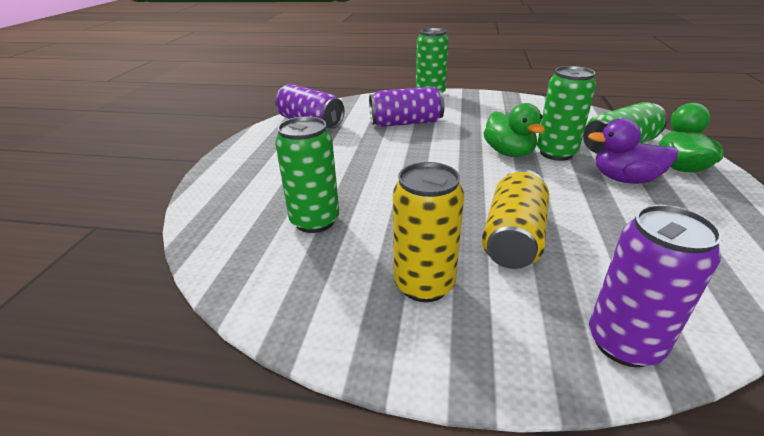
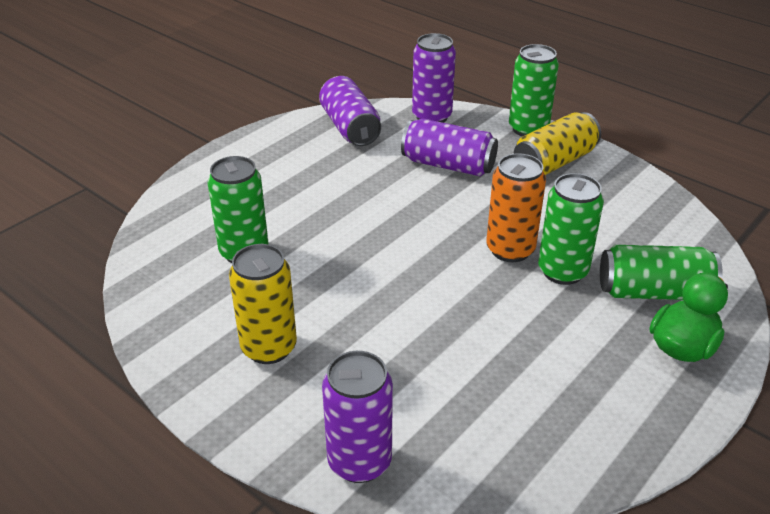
camera: 30 degrees right, 5 degrees up
(361, 103) = (431, 117): none -> purple can
(509, 153) = (510, 250): green duck -> orange can
(513, 238) = (389, 342): yellow can -> yellow can (554, 162)
(624, 179) = (590, 333): purple duck -> none

